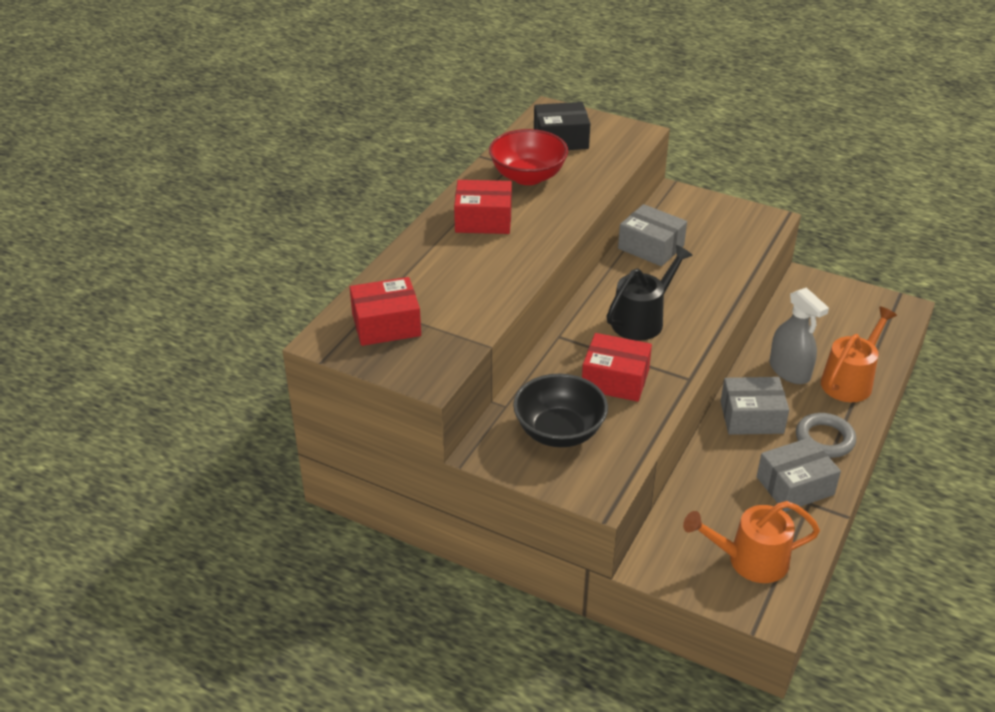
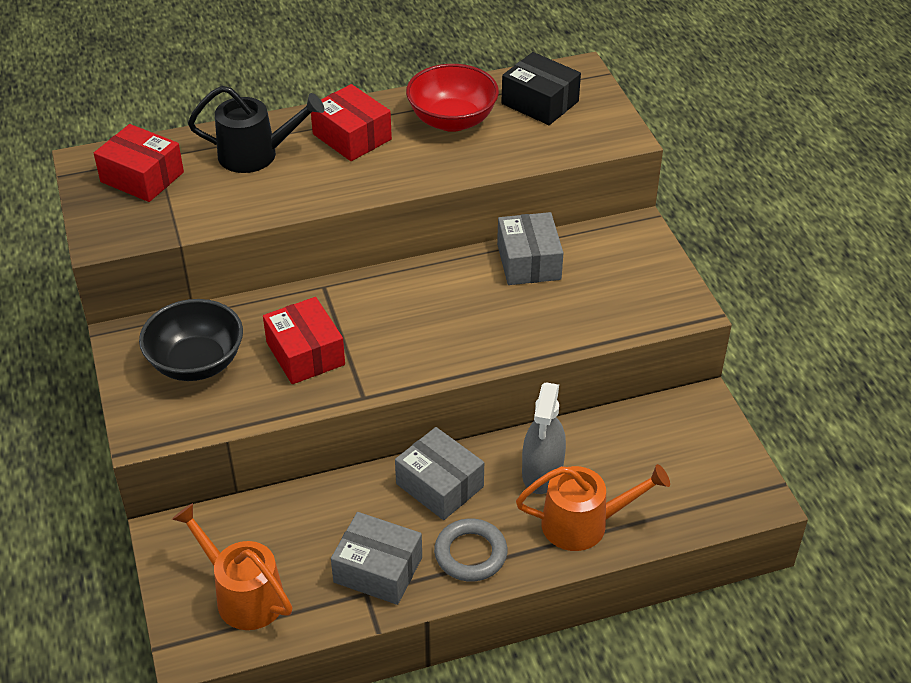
camera: 45 degrees right, 5 degrees up
(642, 320) = (411, 320): black watering can -> black watering can (256, 154)

